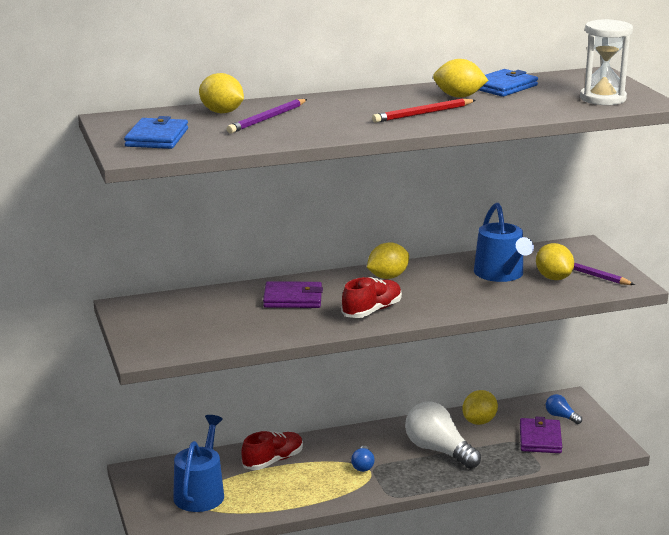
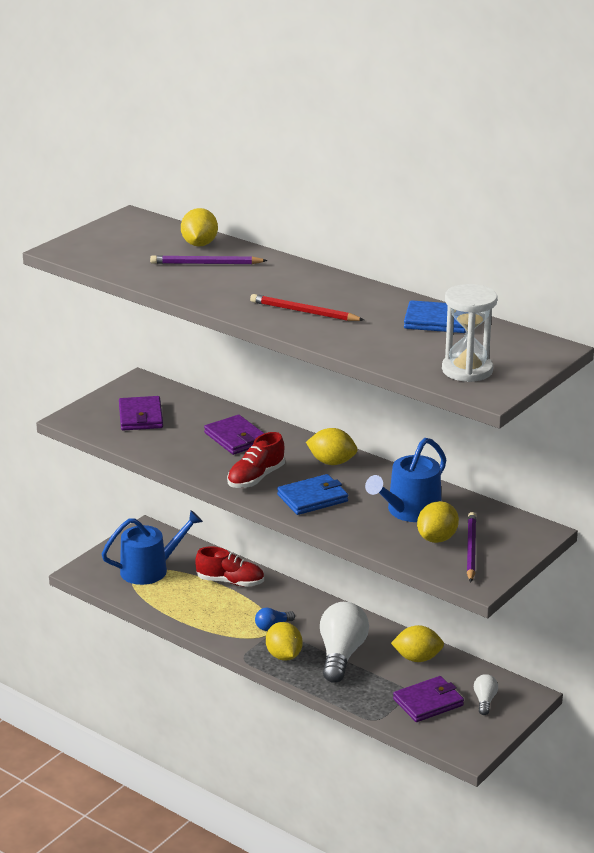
camera: 55 degrees right, 5 degrees up
(157, 137) = (109, 244): blue wallet -> blue wallet (312, 498)
(191, 324) = (141, 417): none -> purple wallet
(372, 311) = (256, 478): red shoe -> red shoe turned 120 degrees clockwise
(459, 96) = (377, 312): yellow lemon -> yellow lemon (284, 656)
(561, 416) = (484, 701): blue light bulb -> white light bulb

